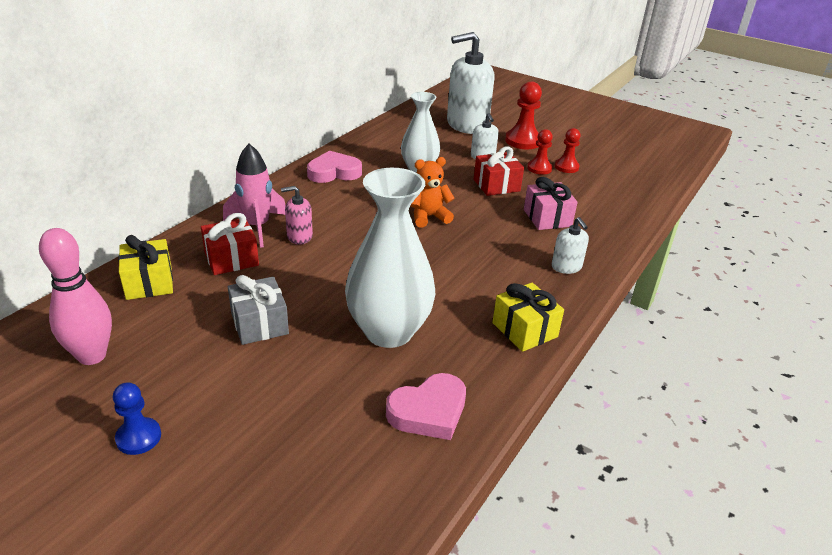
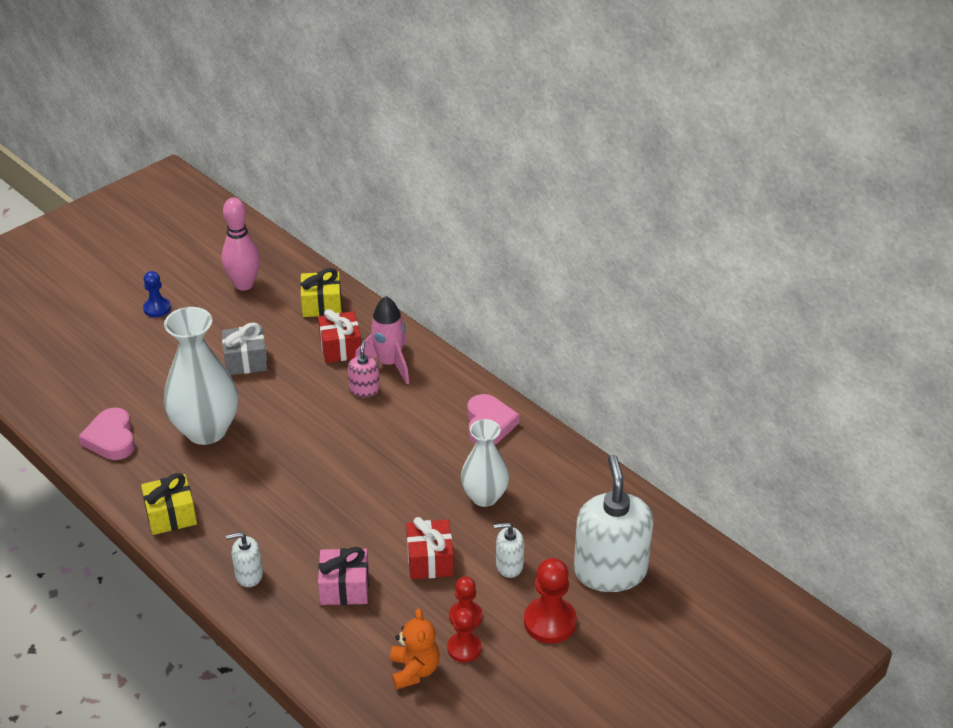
camera: 105 degrees right, 5 degrees up
(428, 217) = (374, 486): orange teddy bear -> orange teddy bear (414, 670)

